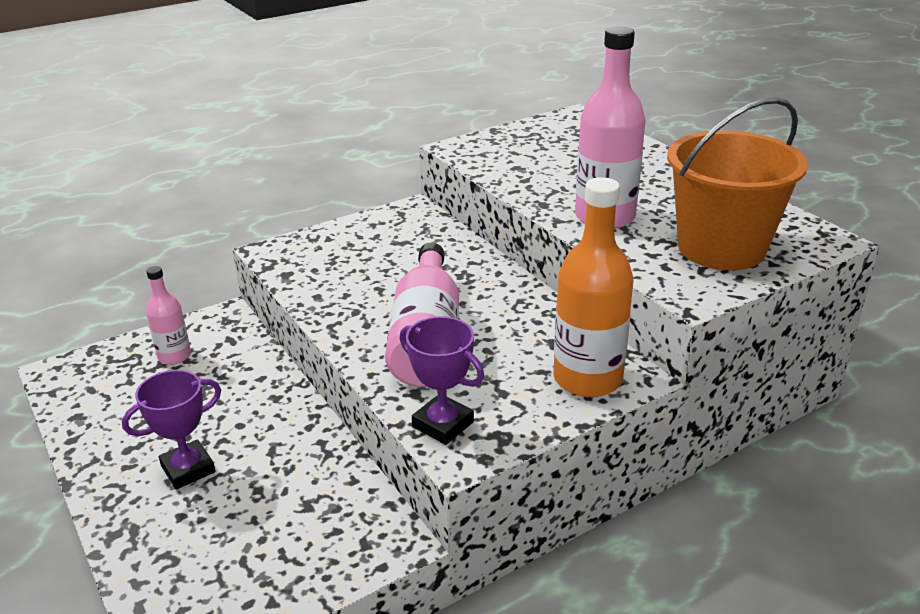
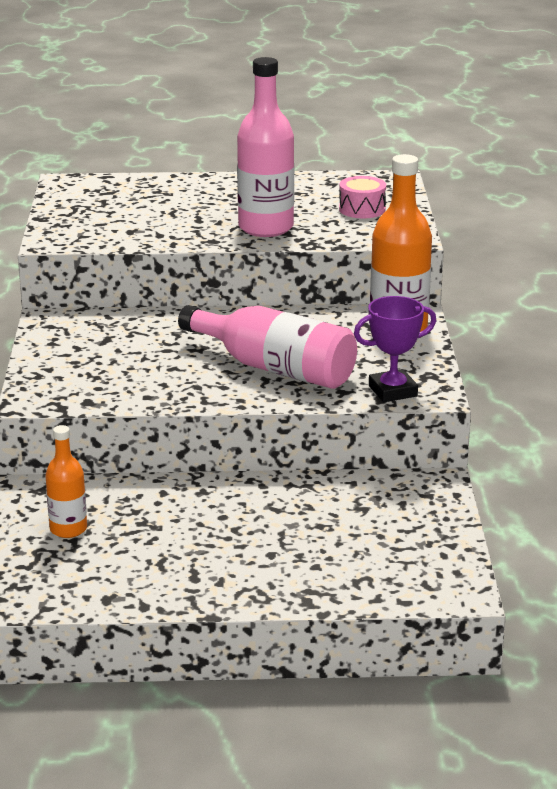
camera: 60 degrees left, 5 degrees down
(174, 356) = (68, 529): pink bottle -> orange bottle
(188, 469) = (258, 552): purple trophy -> none
(721, 248) = (362, 209): orange bucket -> pink drum

